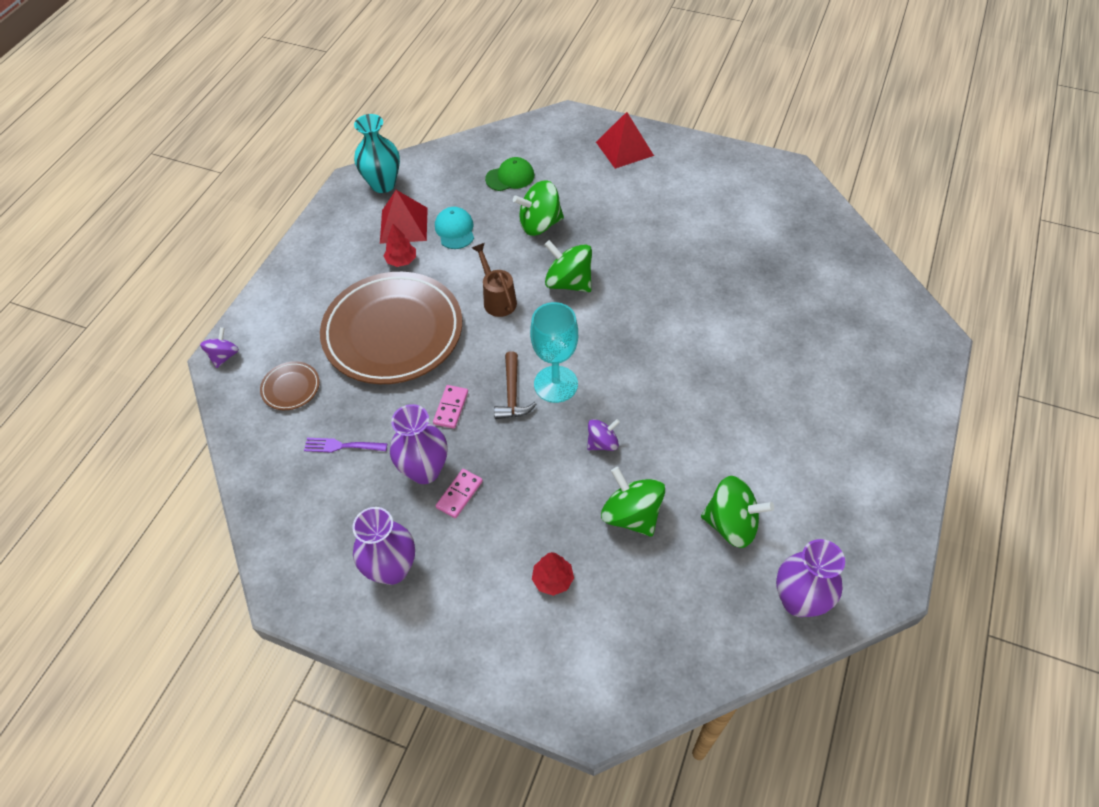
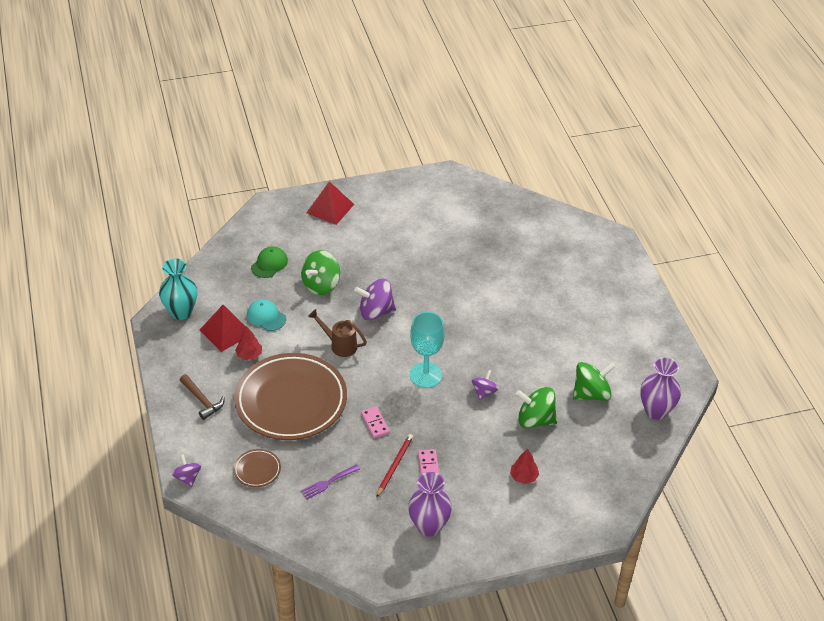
camera: 40 degrees left, 10 degrees down
(425, 470) = (394, 466): purple vase -> red pencil
(512, 394) = (405, 395): brown hammer -> brown hammer (202, 400)
(568, 282) = (376, 312): green spinning top -> purple spinning top

